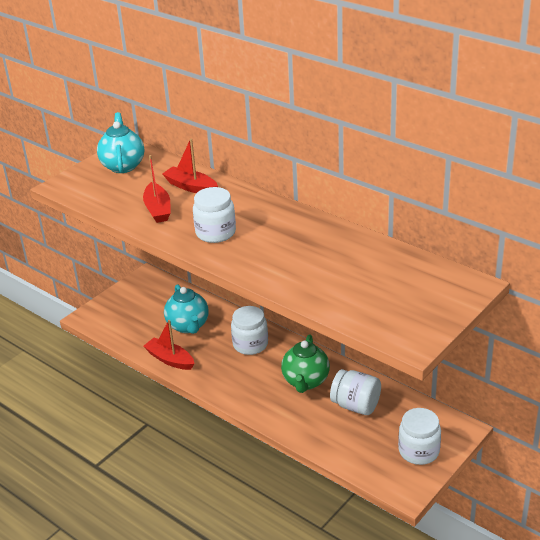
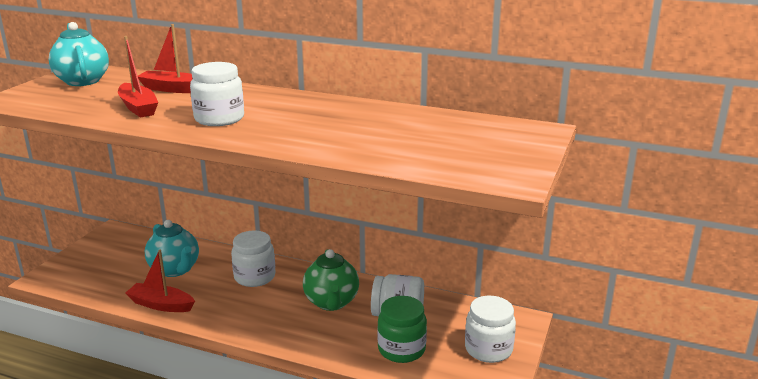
camera: 20 degrees left, 10 degrees down
(346, 437) = (401, 349): none -> green jar

